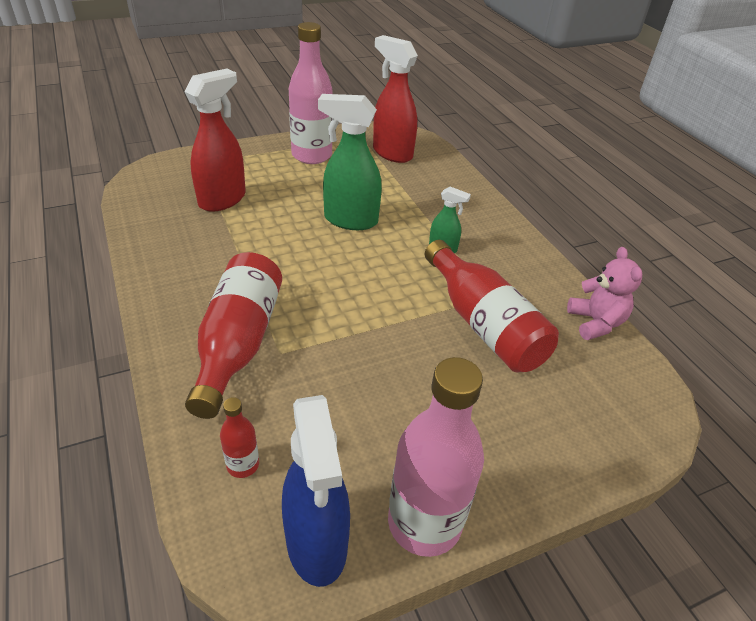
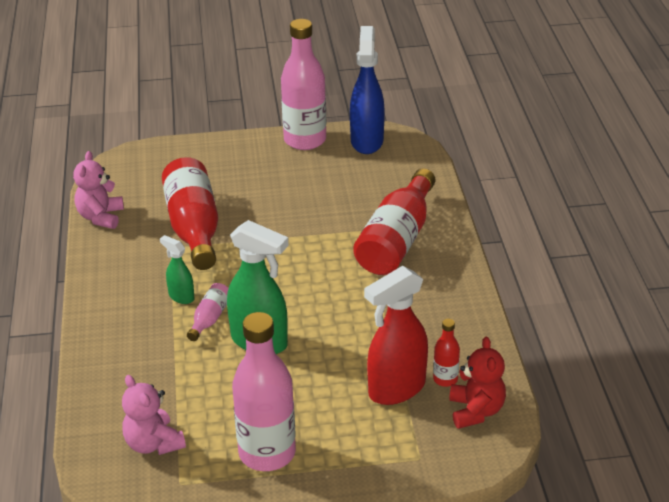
camera: 160 degrees left, 5 degrees down
(155, 192) = (476, 411): none -> red teddy bear
(243, 465) = (402, 175): red bottle -> red bottle (445, 379)
(392, 153) = (153, 443): red spray bottle -> pink teddy bear
(404, 233) = (210, 319): none -> pink bottle

